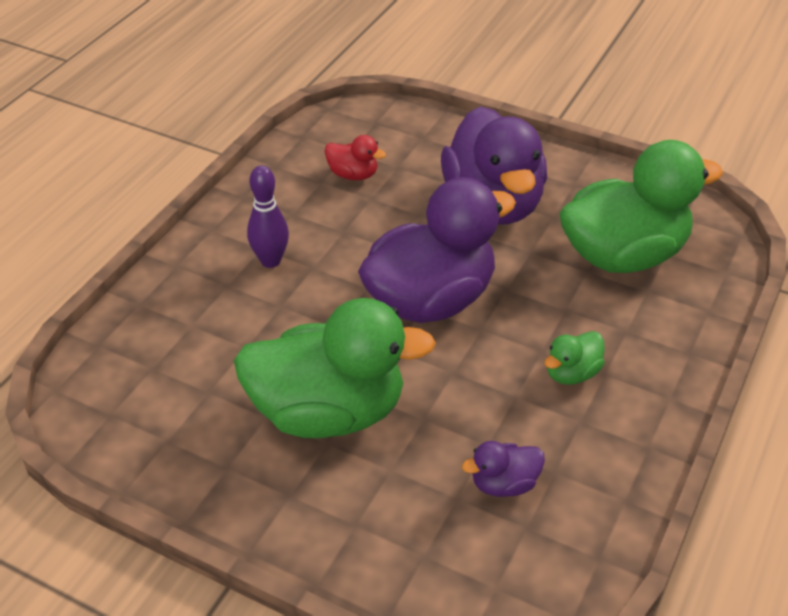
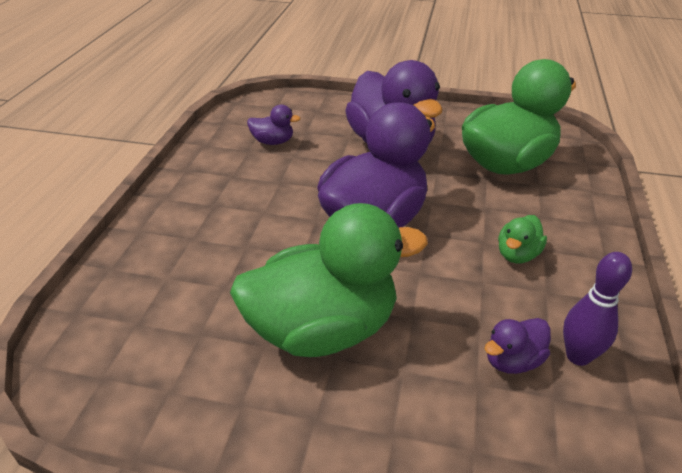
camera: 15 degrees left, 5 degrees down
(270, 261) = (225, 213): purple bowling pin -> purple bowling pin (578, 356)
(353, 175) = (273, 142): red duck -> purple duck

